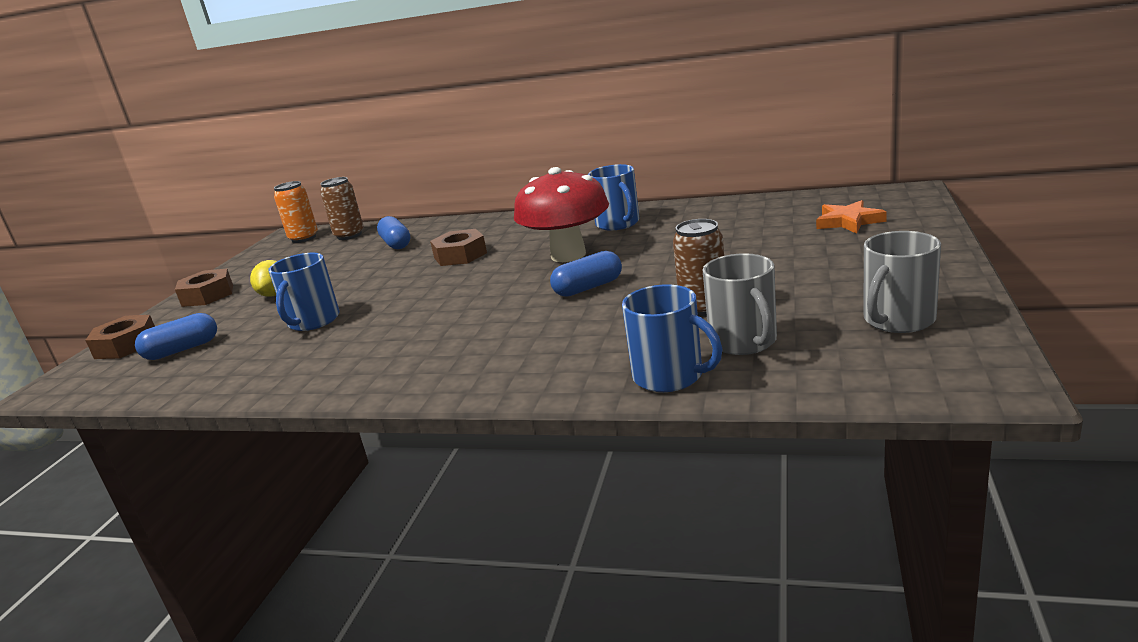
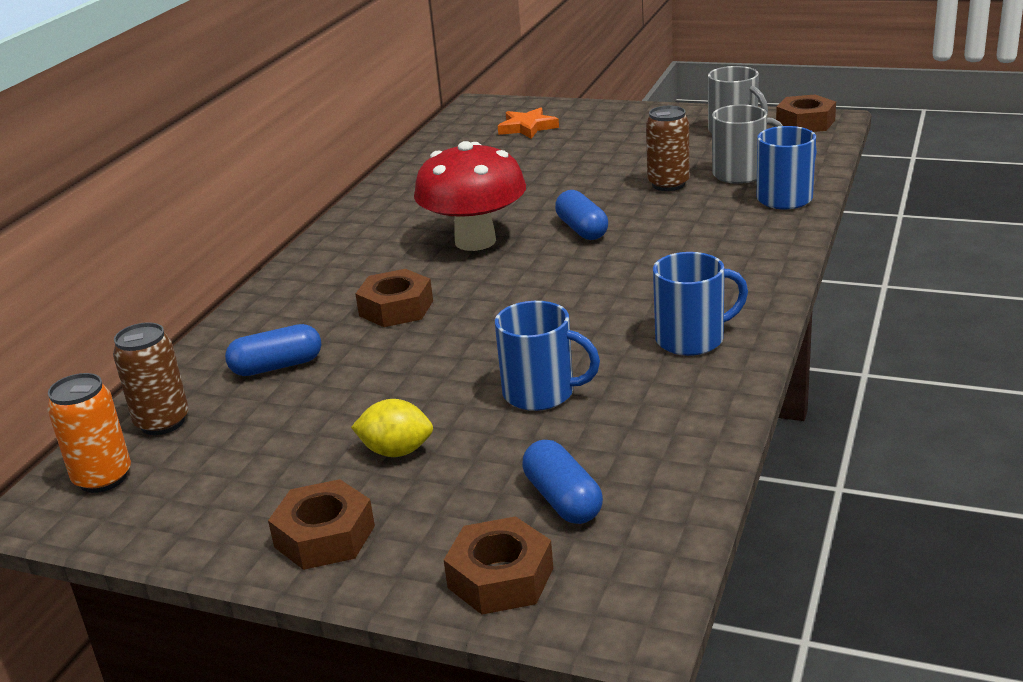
camera: 85 degrees left, 5 degrees up
(618, 224) = (401, 217): blue mug -> blue mug (692, 339)
(964, 365) = (805, 123): none -> brown nut

